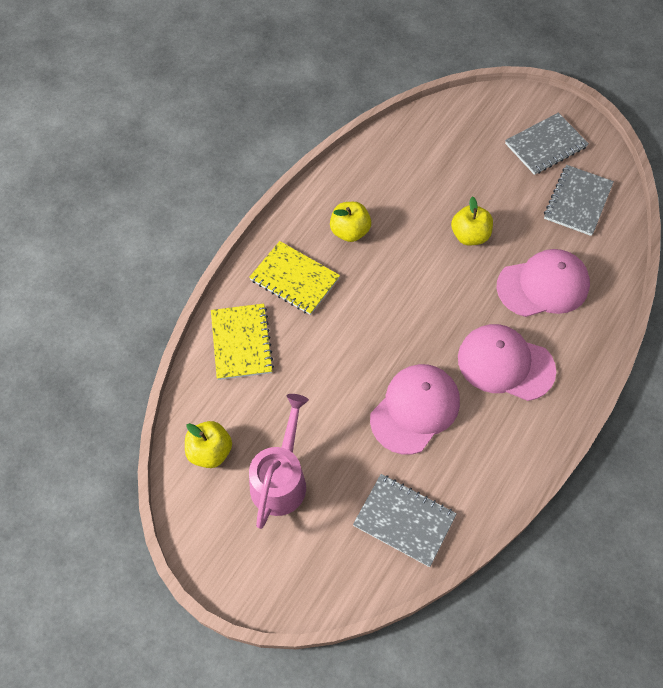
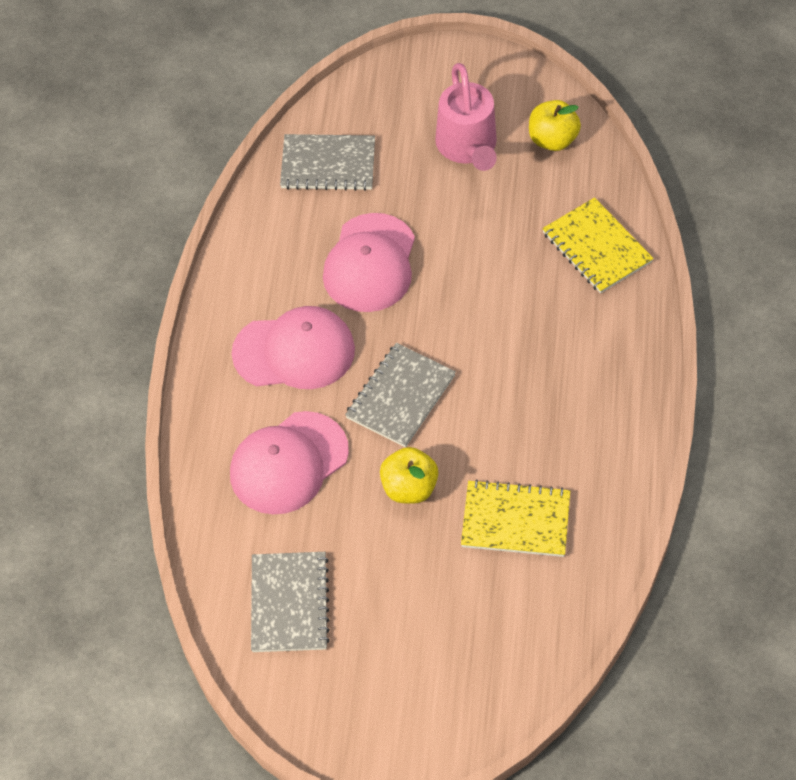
camera: 155 degrees right, 5 degrees down
(294, 279) = (587, 339): yellow notebook -> yellow notebook (515, 520)
(350, 231) = (560, 426): yellow apple -> none
(545, 145) = (369, 676): grey notebook -> grey notebook (400, 397)

